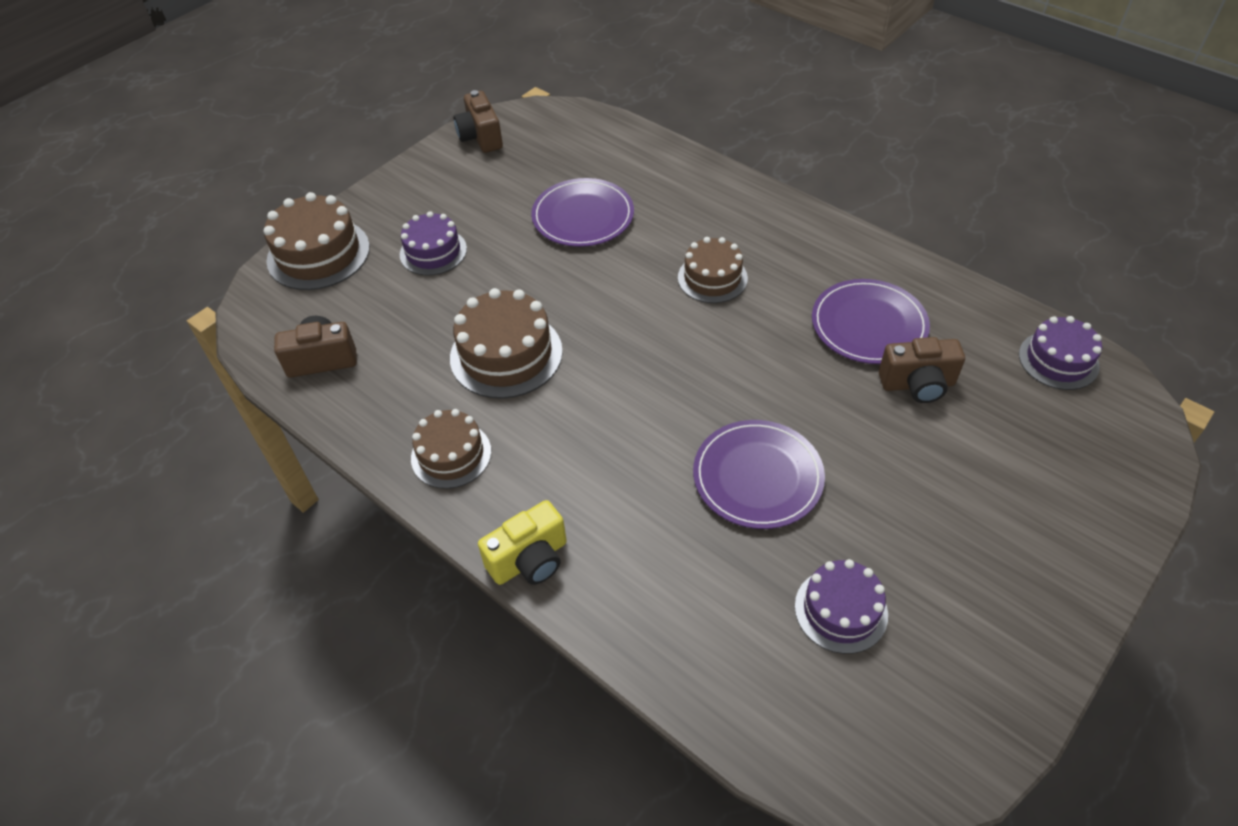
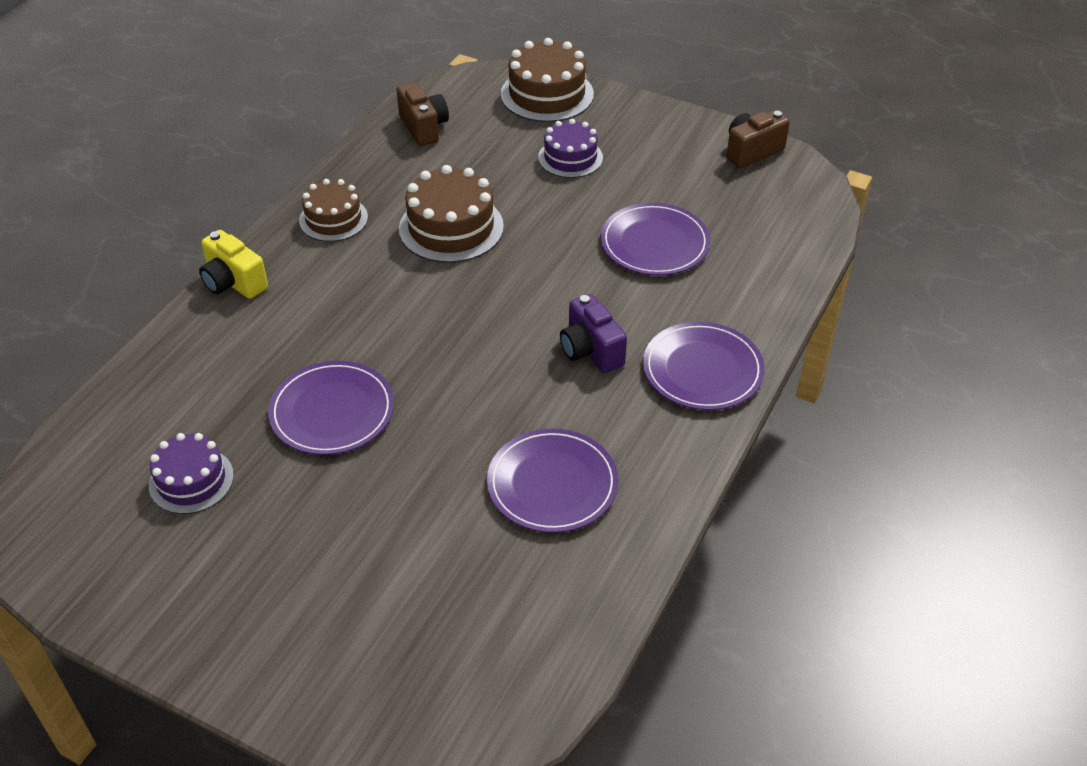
camera: 75 degrees right, 5 degrees down
(712, 278) = (590, 351): brown cake -> purple camera
(750, 215) = (702, 370): none -> purple plate
(917, 384) = (471, 529): brown camera -> none
(1058, 360) = (536, 665): purple cake -> none

